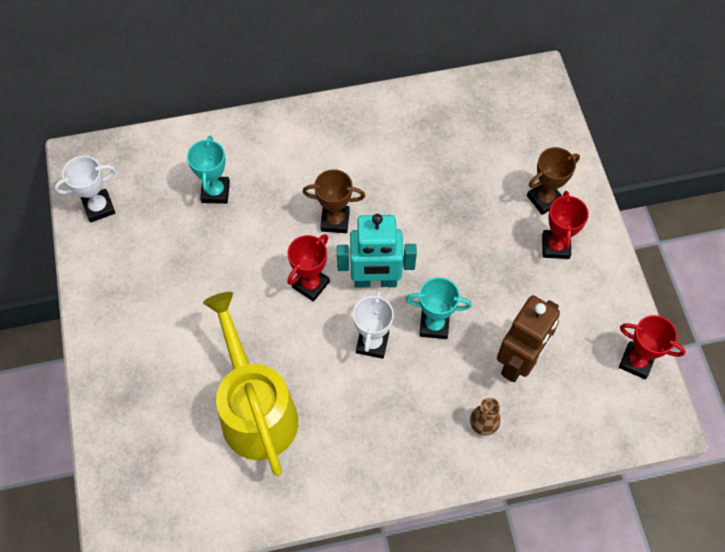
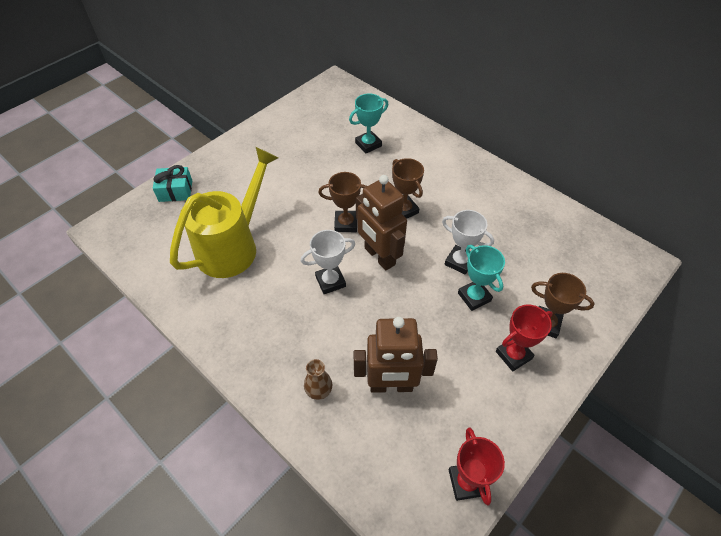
camera: 55 degrees right, 10 degrees down
(99, 207) = (311, 105): white trophy -> white trophy (459, 262)
(121, 430) = (175, 191): none -> turquoise gift
(310, 284) = (346, 224): red trophy -> brown trophy
(375, 281) = (379, 256): turquoise robot -> brown robot
(434, 325) = (375, 310): turquoise trophy -> turquoise trophy (474, 297)

